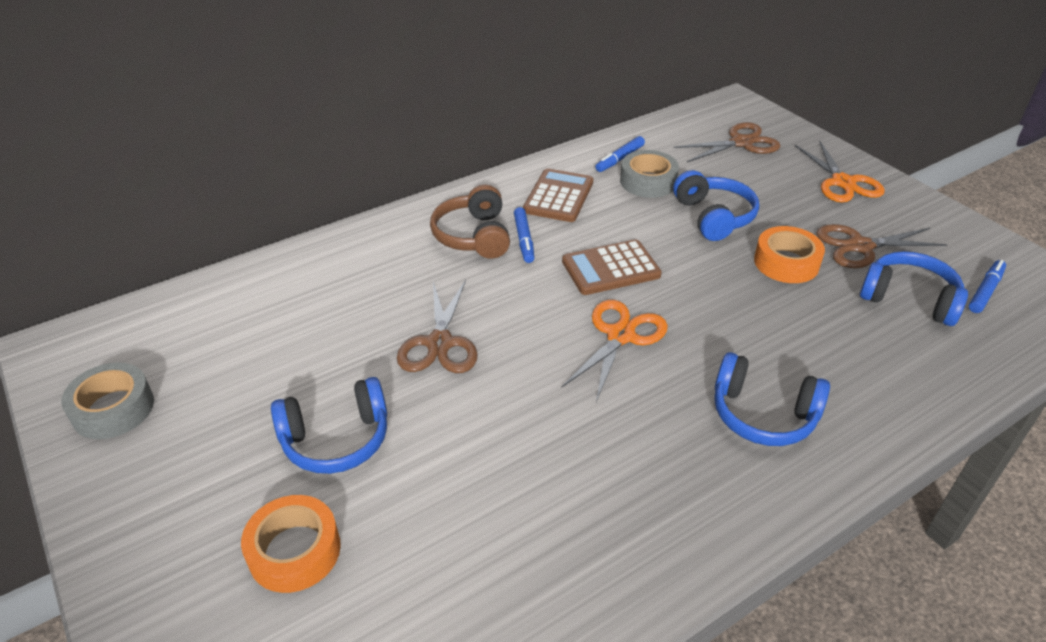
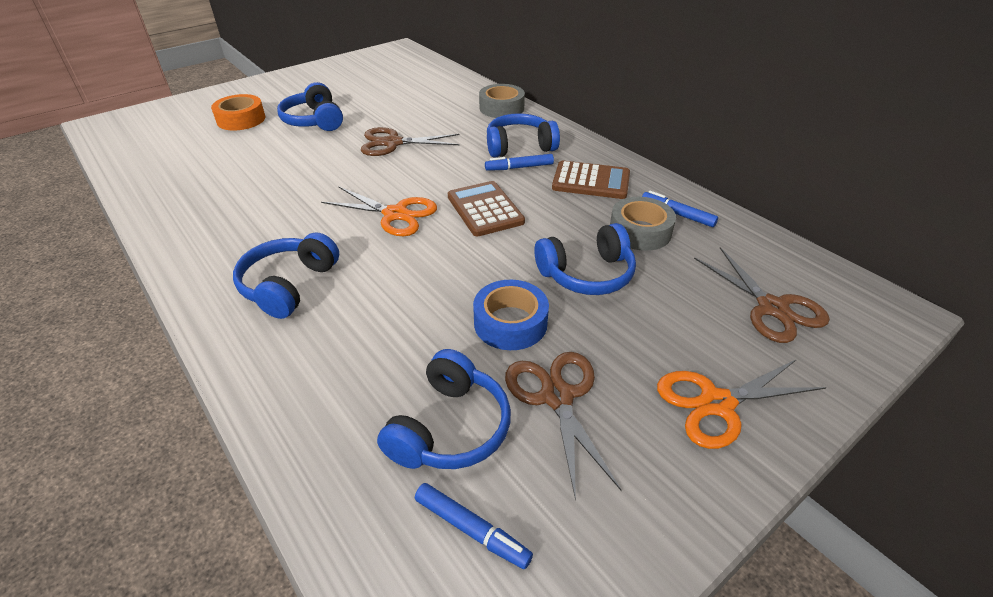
camera: 85 degrees right, 0 degrees up
(113, 409) = (351, 67): grey tape -> grey tape (501, 108)
(474, 236) = (519, 146): brown headphones -> blue headphones
(786, 263) = (510, 323): orange tape -> blue tape

